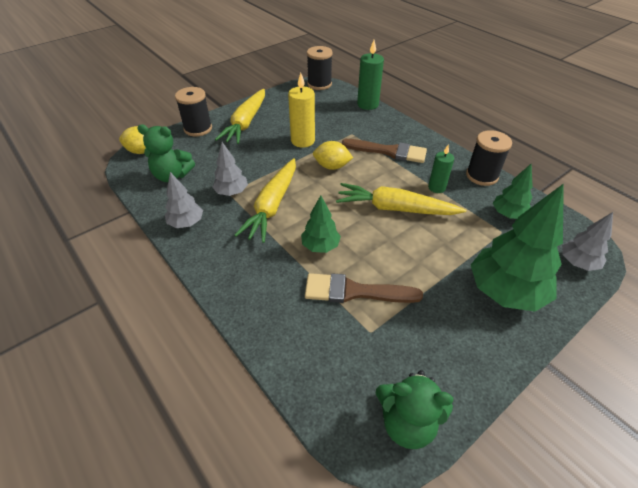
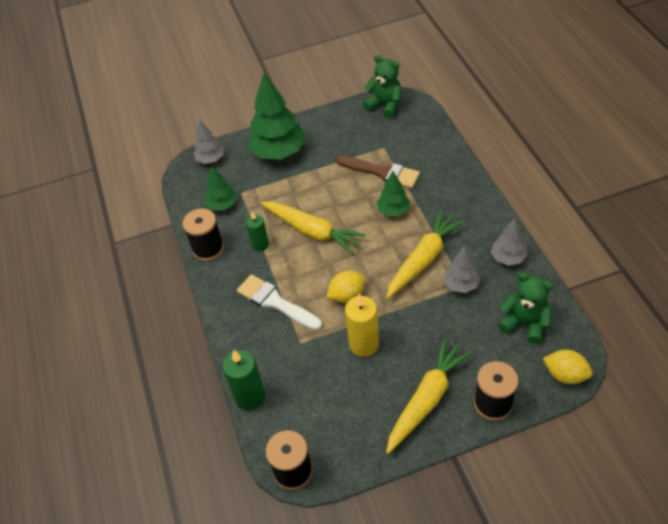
camera: 155 degrees left, 5 degrees up
(332, 166) = (347, 295): yellow lemon -> yellow lemon turned 60 degrees counterclockwise
(389, 151) = (275, 302): brown brush -> white brush

